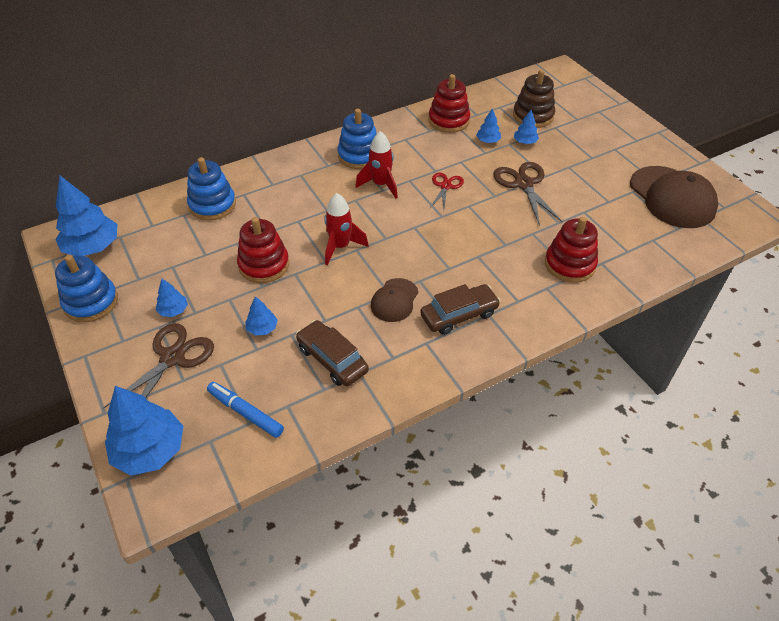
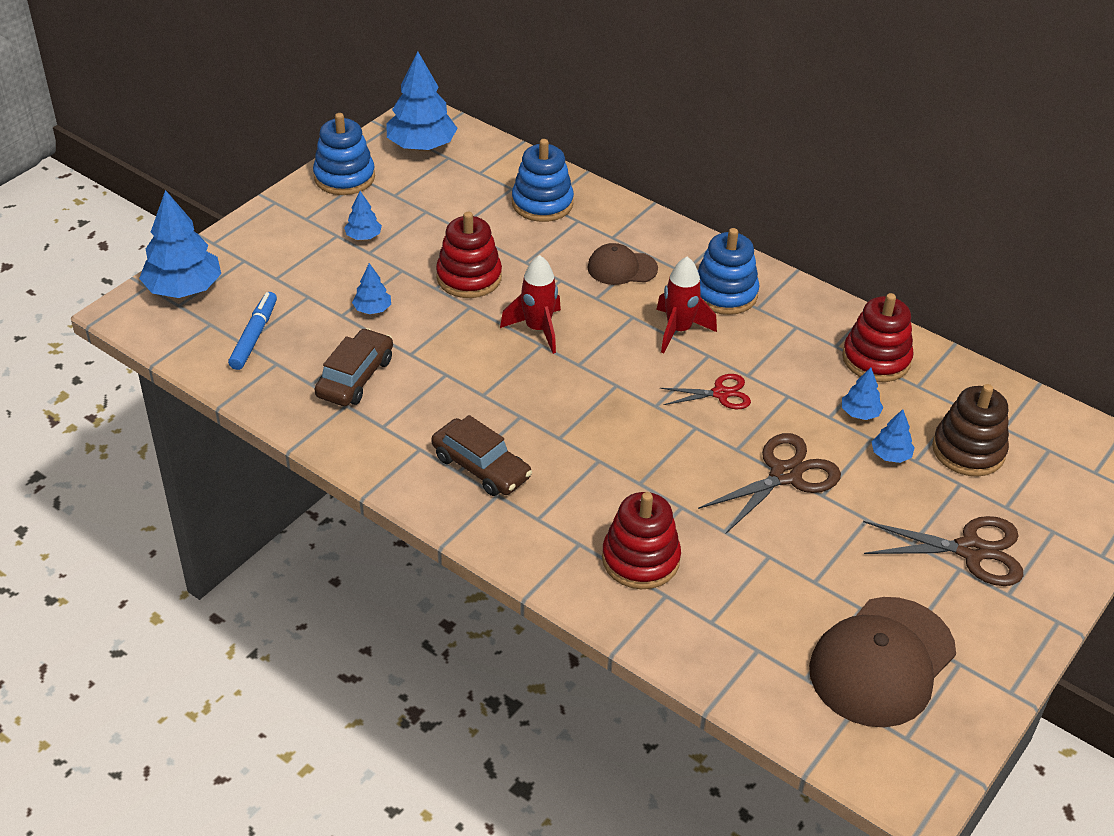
camera: 65 degrees right, 5 degrees down
(172, 358) = (300, 260): brown scissors -> brown scissors (970, 550)
(394, 300) = (473, 402): brown cap -> brown cap (622, 268)

